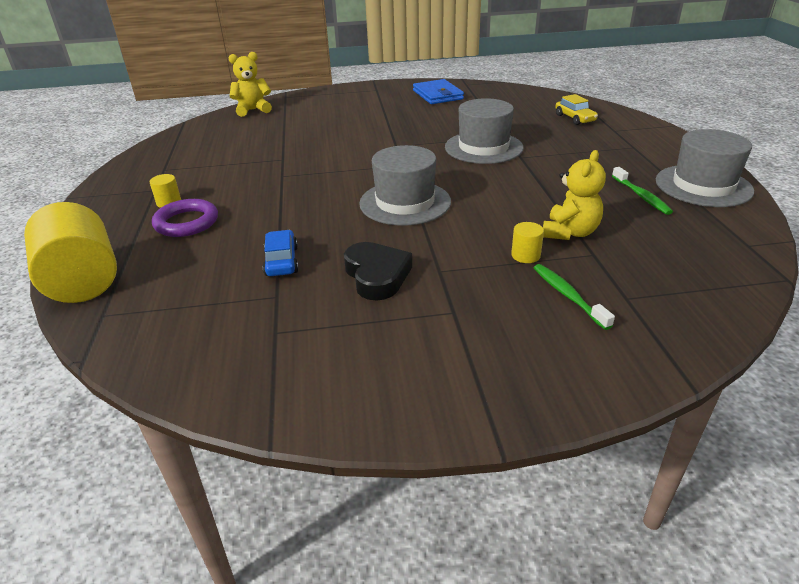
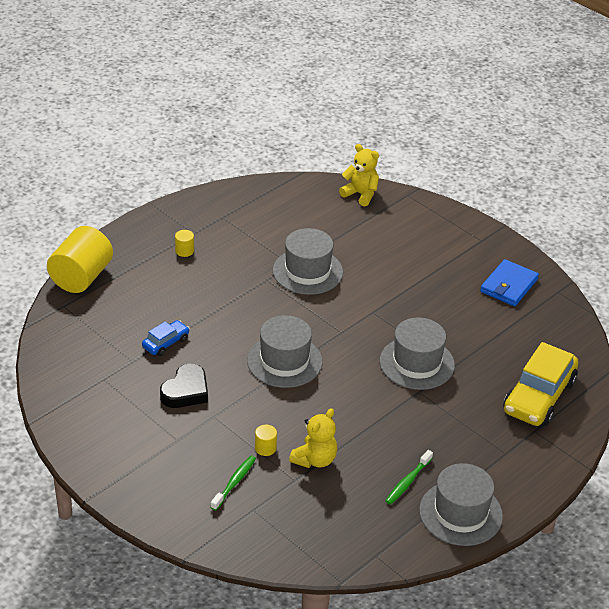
camera: 50 degrees right, 5 degrees up
(186, 222) = (169, 275): purple ring -> none
(303, 155) = (307, 271): none -> grey hat
(570, 232) = (315, 459): yellow teddy bear -> yellow teddy bear turned 45 degrees counterclockwise
(575, 118) = (539, 396): yellow car -> yellow car, size x2.02

